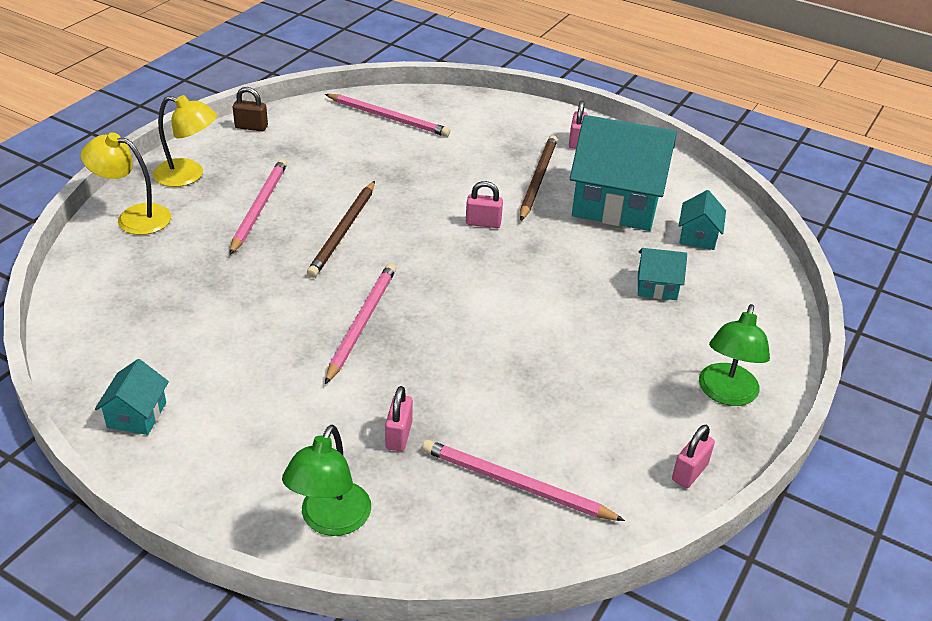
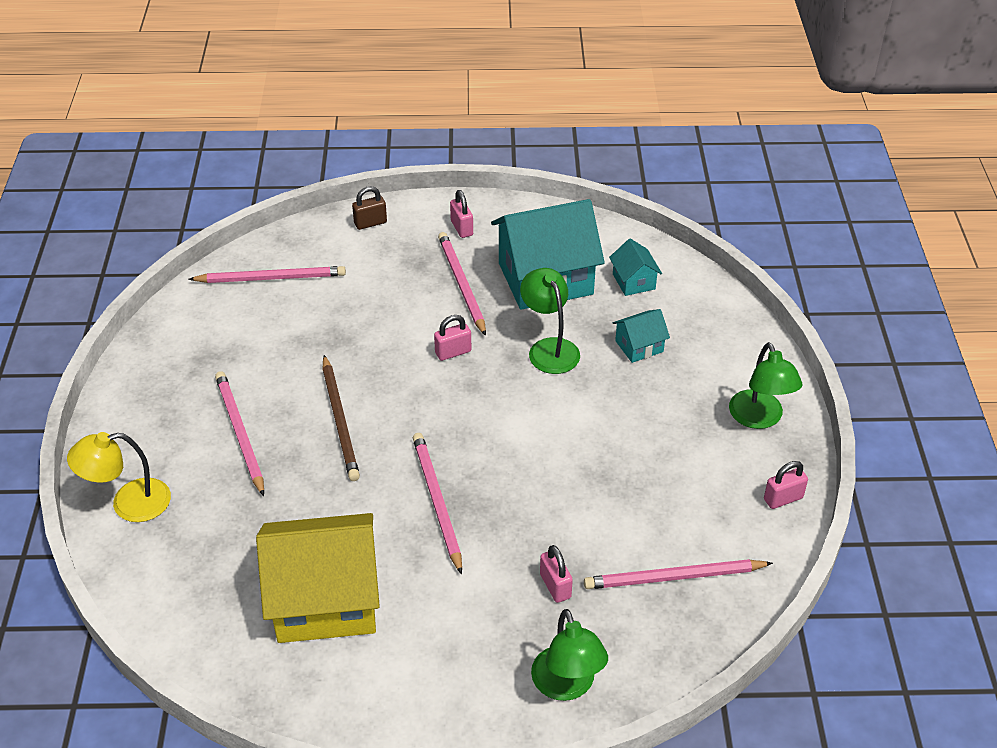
camera: 30 degrees left, 5 degrees up
(137, 415) = (328, 688): turquoise house -> none
(188, 175) = (137, 432): yellow lamp -> none
(201, 350) = (325, 600): none -> yellow house
(251, 127) = (147, 349): brown padlock -> brown padlock (370, 223)
(538, 179) = (461, 284): brown pencil -> pink pencil
(571, 254) = (549, 348): none -> green lamp
(689, 472) = (783, 498): pink padlock -> pink padlock turned 60 degrees clockwise

